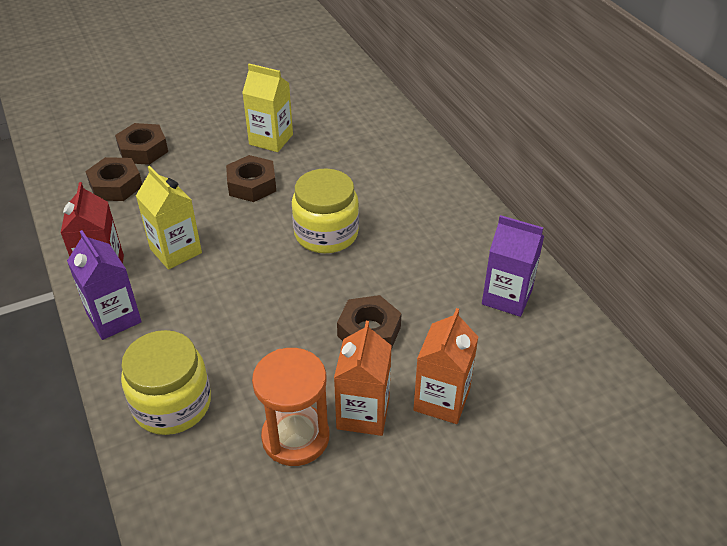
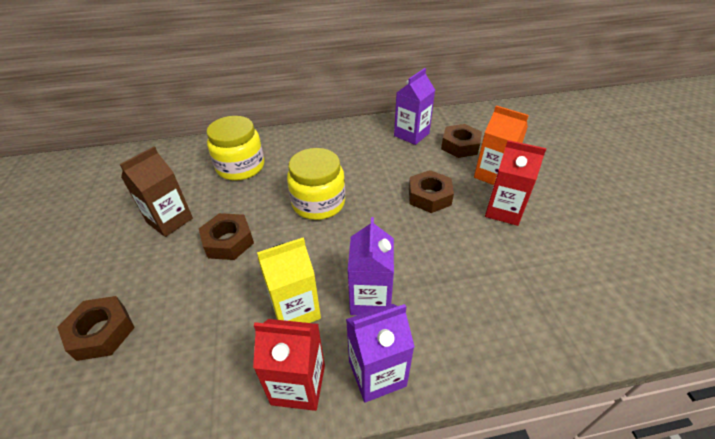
camera: 75 degrees left, 0 degrees up
(116, 185) = (151, 365): brown nut -> brown nut (460, 146)
(172, 404) = (494, 326): yellow jar -> yellow jar (240, 167)
(195, 300) = (370, 299): none -> purple carton
(271, 139) = (170, 220): yellow carton -> brown carton
(295, 437) = (525, 248): orange hourglass -> none
(363, 413) = (503, 211): orange carton -> red carton

